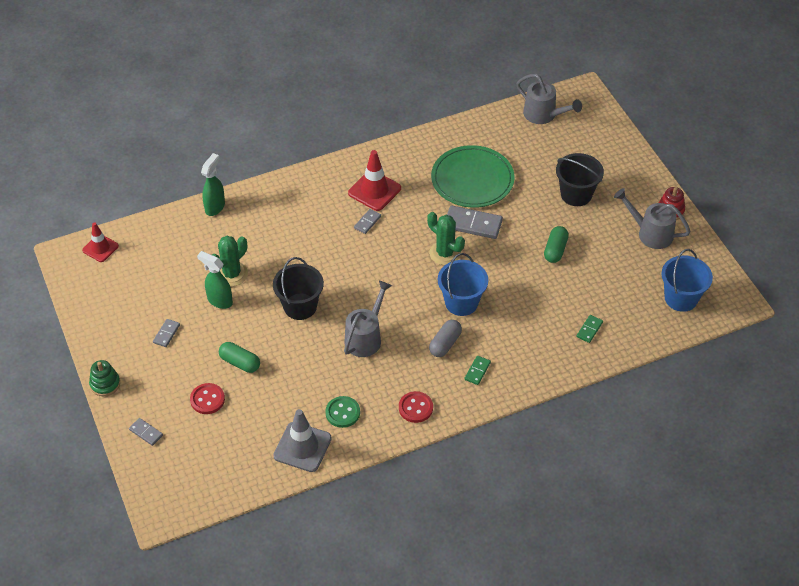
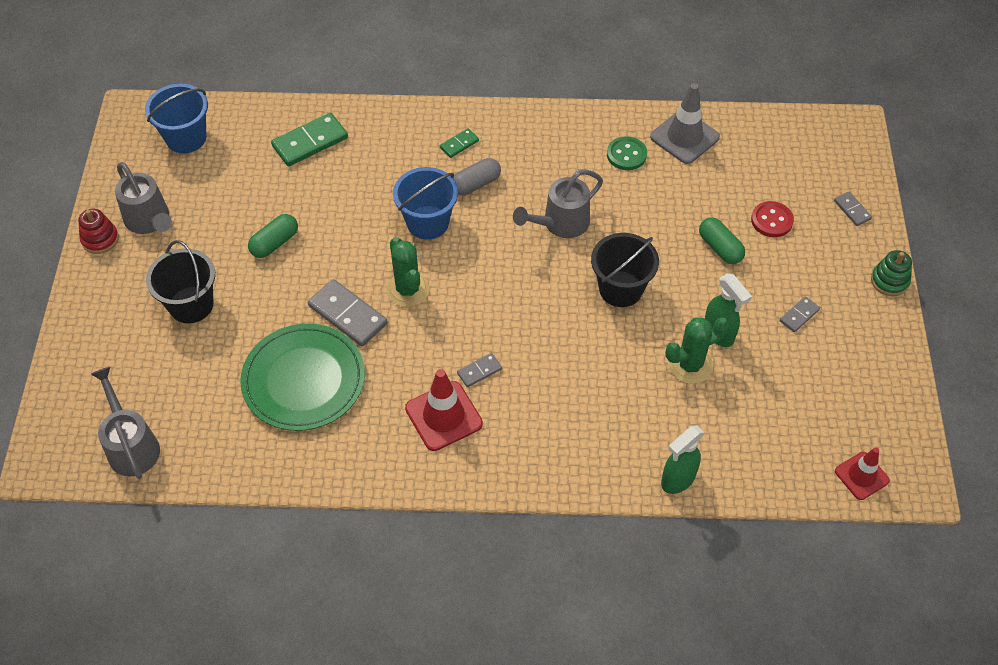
camera: 155 degrees left, 5 degrees up
(415, 408) = (546, 132): red button -> none
(589, 329) = (310, 142): green domino -> green domino, size x1.90

